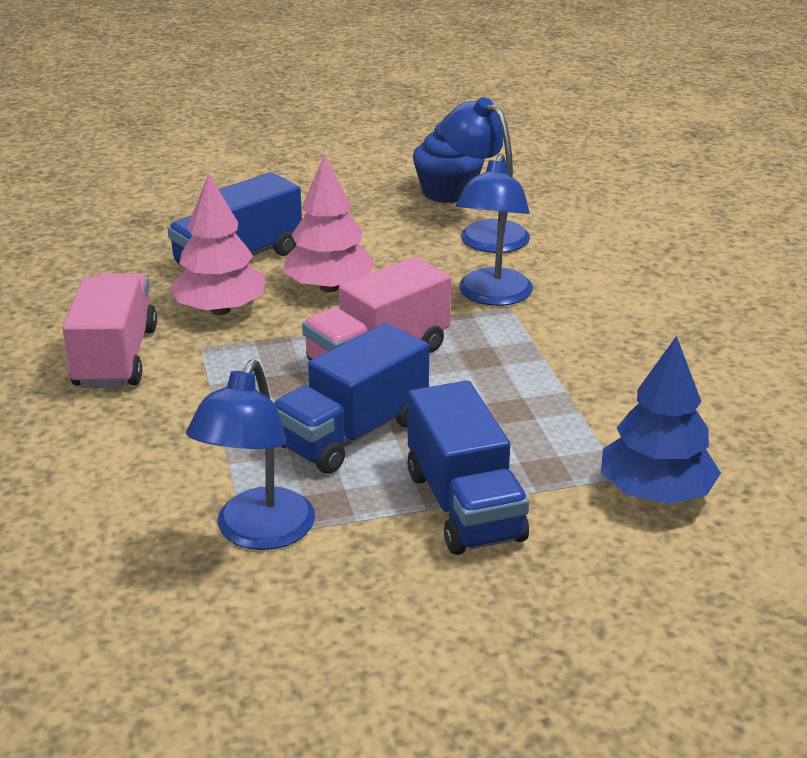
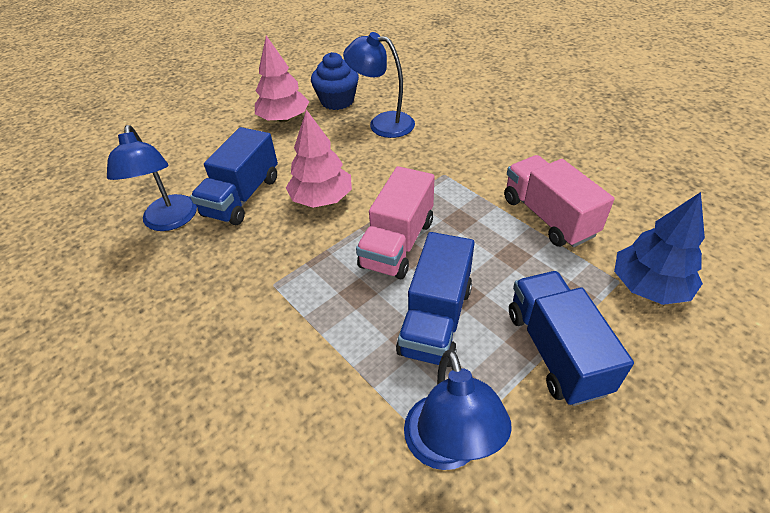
camera: 25 degrees left, 15 degrees up
(116, 358) = (215, 321): pink truck -> pink truck (548, 217)
(220, 310) = (262, 246): pink tree -> pink tree (284, 119)
(464, 506) = (556, 351): blue truck -> blue truck turned 150 degrees counterclockwise
(492, 296) = (427, 169): blue lamp -> blue lamp (170, 221)

